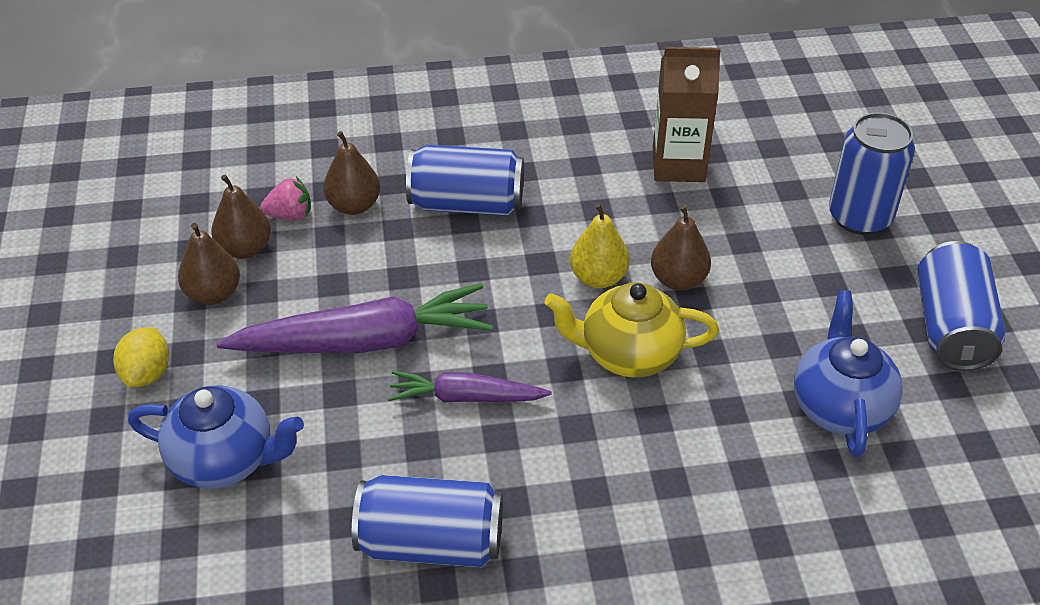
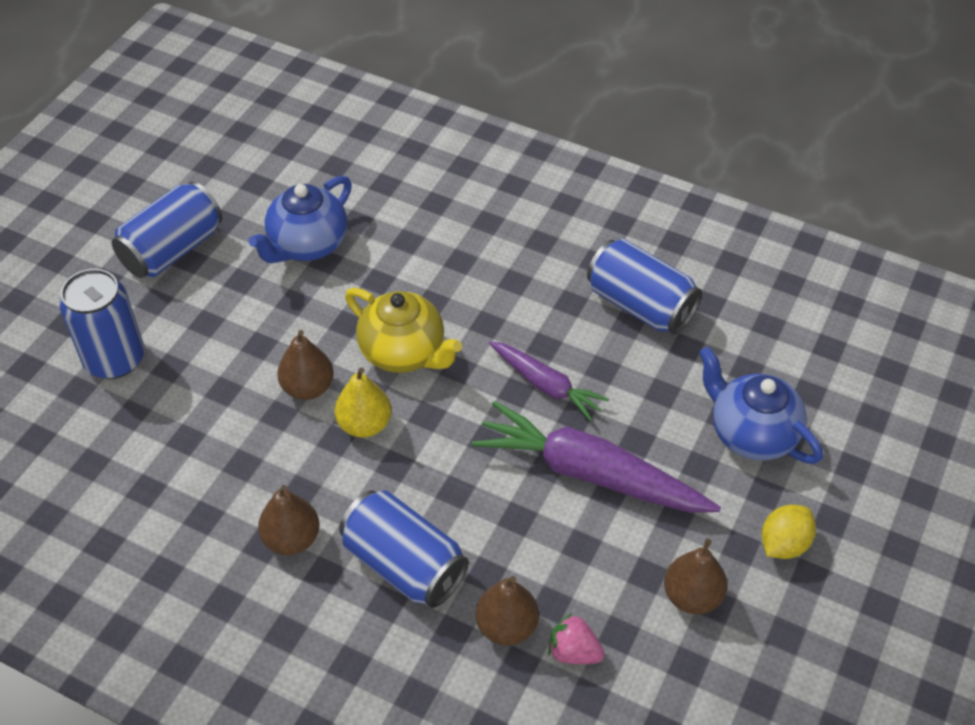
camera: 145 degrees left, 5 degrees up
(245, 249) = (638, 634): brown pear -> brown pear (291, 539)
(678, 165) = (186, 494): brown carton -> none

